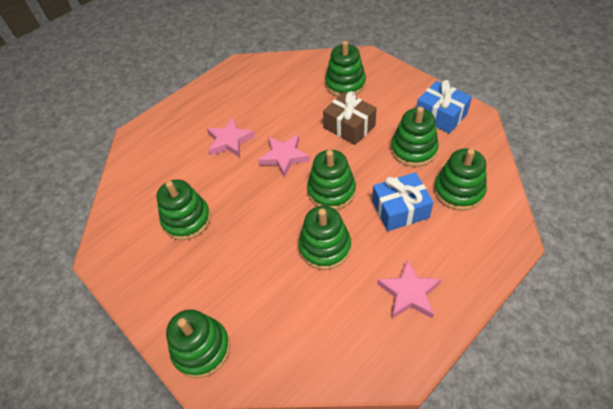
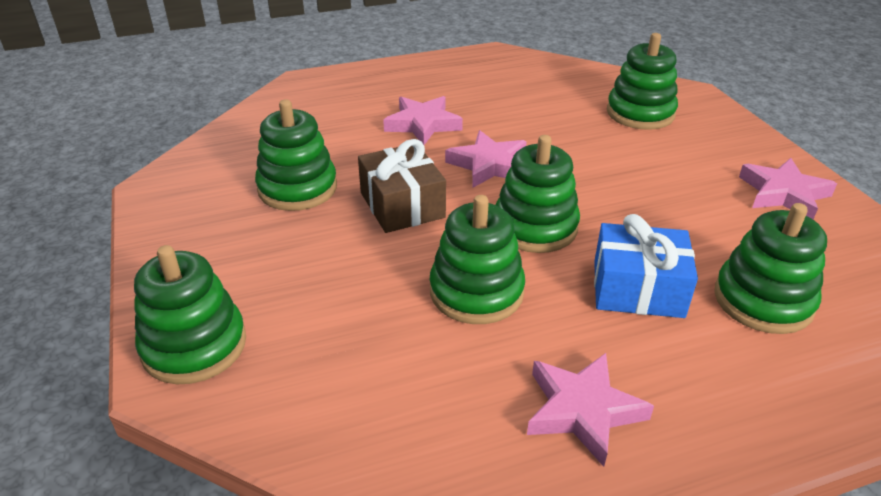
camera: 20 degrees right, 15 degrees down
(349, 126) = (615, 161): brown gift -> brown gift (402, 205)
(413, 149) = (708, 221): green stacking toy -> none
(441, 115) = (783, 194): blue gift -> pink star

